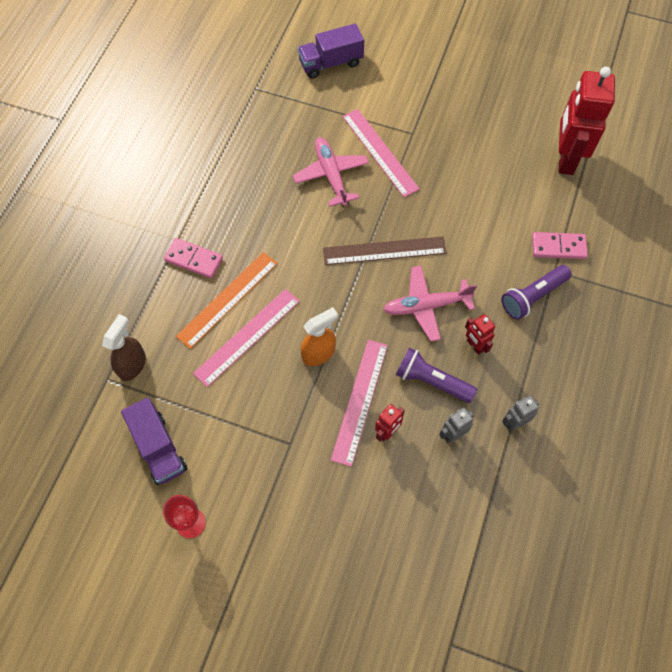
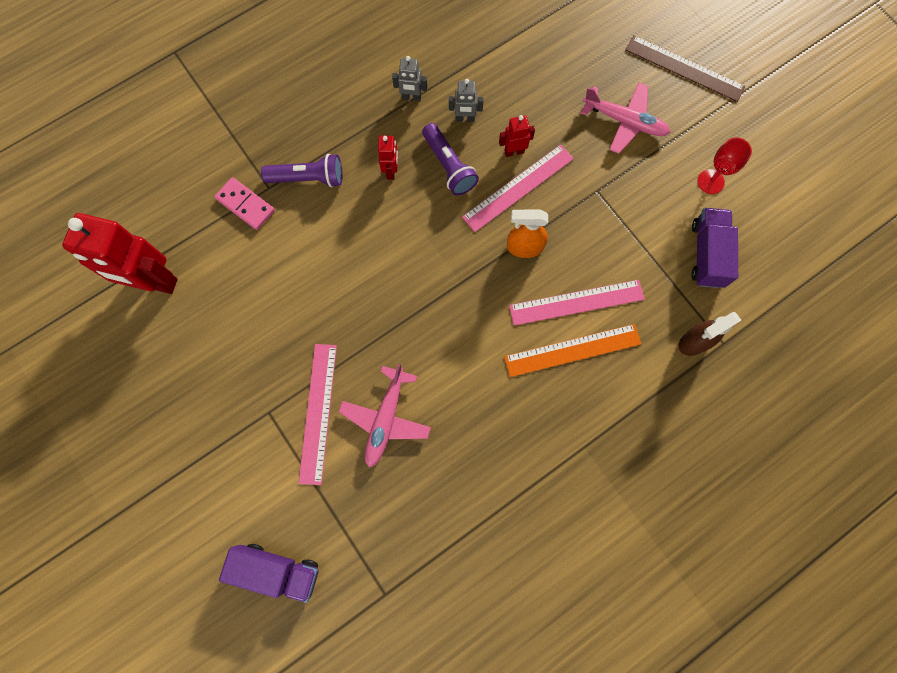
camera: 145 degrees left, 10 degrees up
(194, 259) = (580, 414): pink domino -> none
(384, 250) = (397, 303): brown ruler -> brown ruler (684, 68)
(426, 306) = (402, 228): pink plane -> pink plane (624, 121)
(565, 159) = (154, 282): red robot -> red robot turned 60 degrees clockwise

